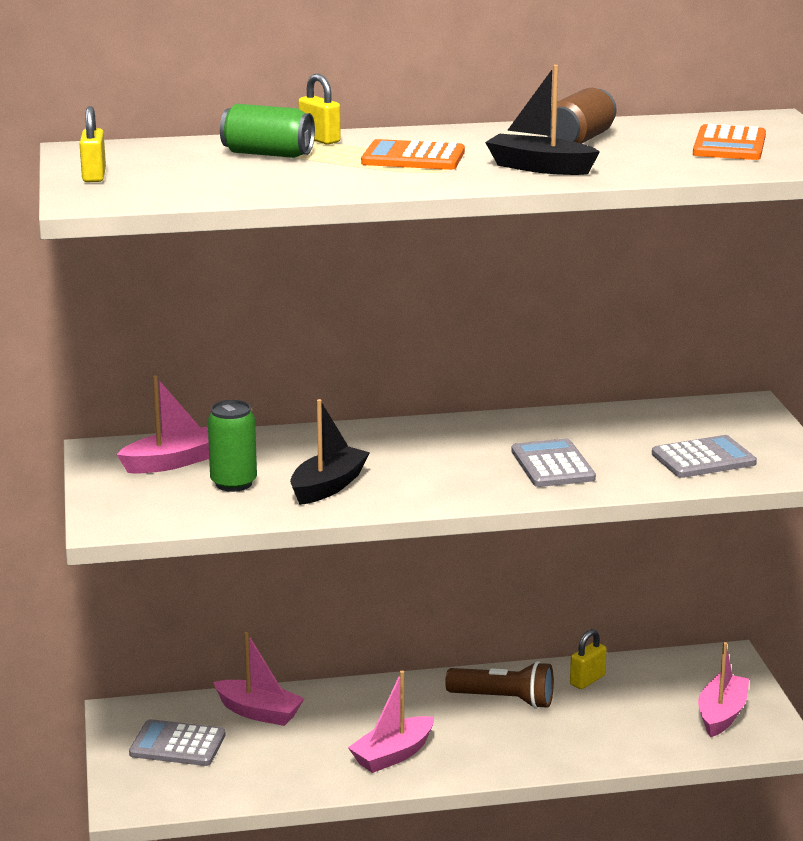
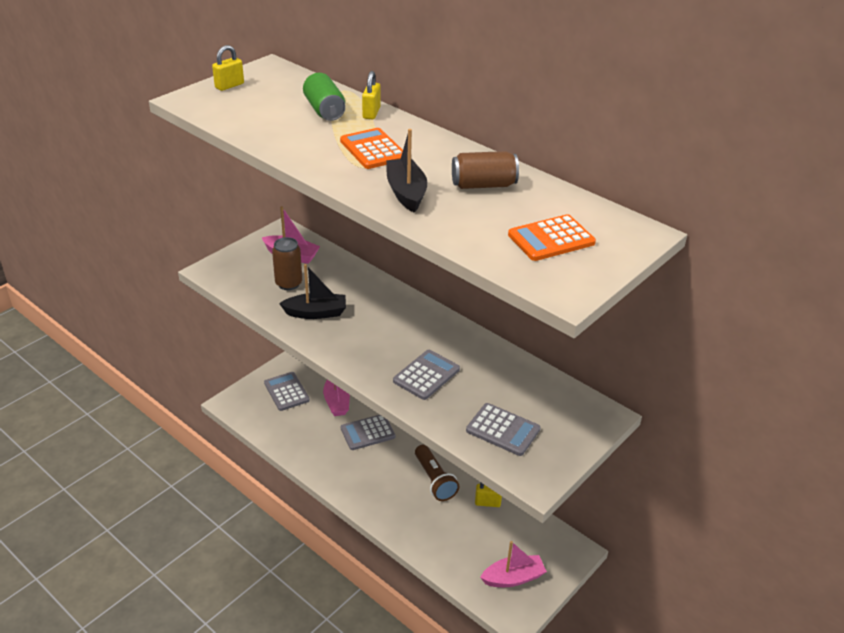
camera: 50 degrees right, 15 degrees up
(233, 483) = (288, 283): green can -> brown can
(353, 713) = (367, 432): none -> grey calculator
(393, 755) = (346, 466): pink boat -> none

